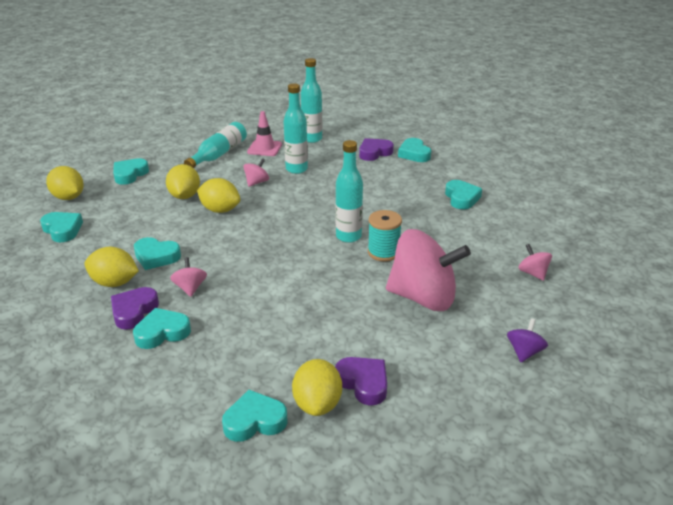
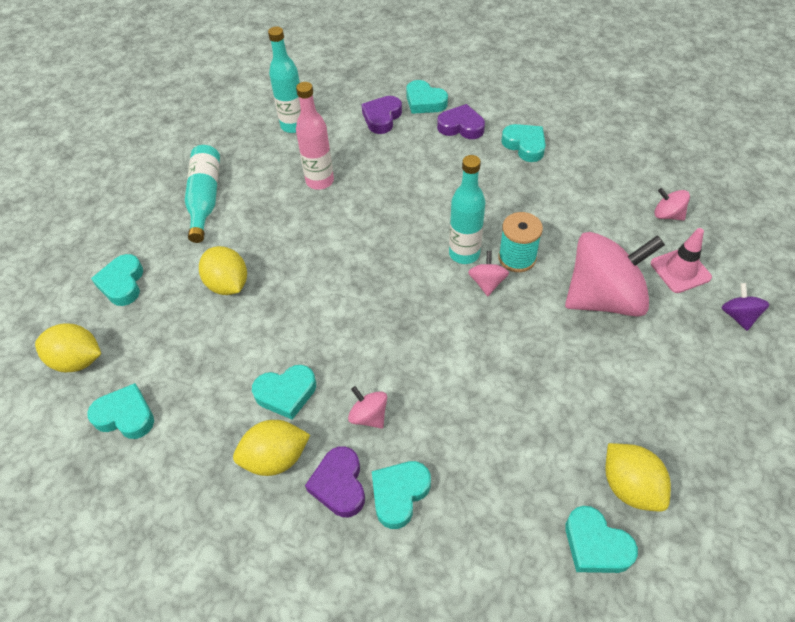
camera: 30 degrees left, 20 degrees up
(220, 210) = (291, 285): yellow lemon -> none
(254, 421) = (596, 545): turquoise heart -> turquoise heart turned 90 degrees counterclockwise
(256, 182) = (293, 222): pink spinning top -> pink spinning top (487, 283)
(264, 148) = (252, 164): pink traffic cone -> pink traffic cone (680, 270)
(296, 169) = (320, 181): turquoise bottle -> pink bottle
(363, 383) = (645, 435): purple heart -> purple heart (461, 127)

